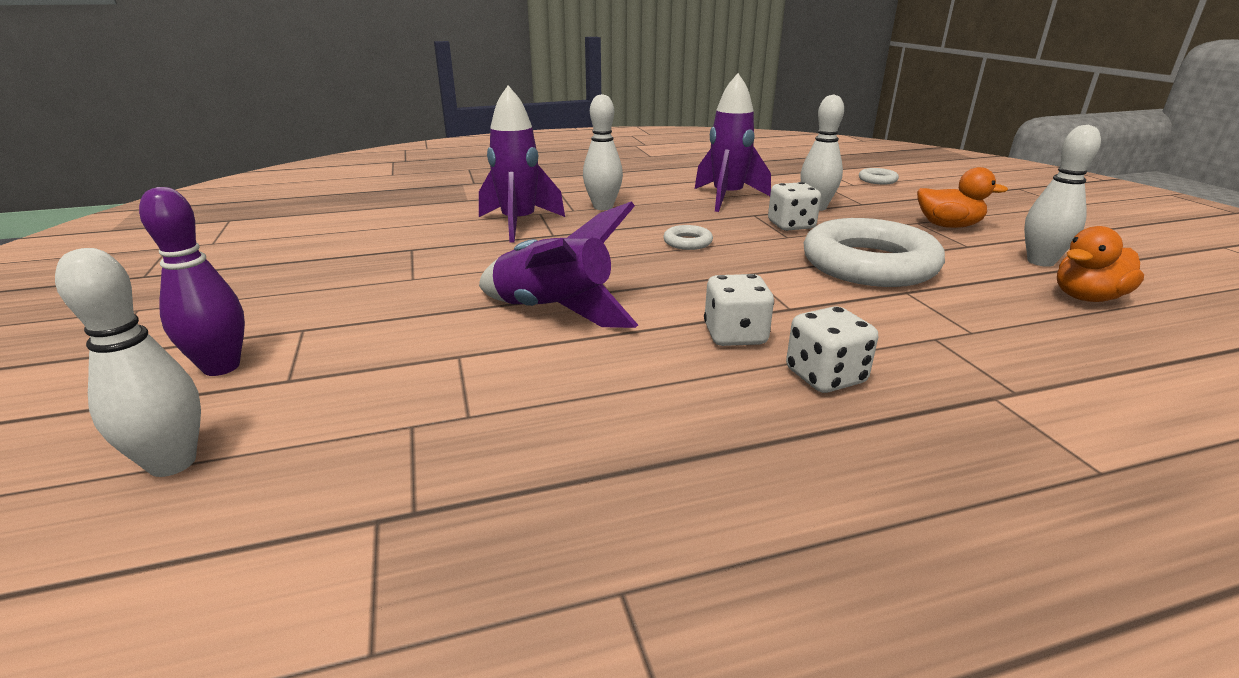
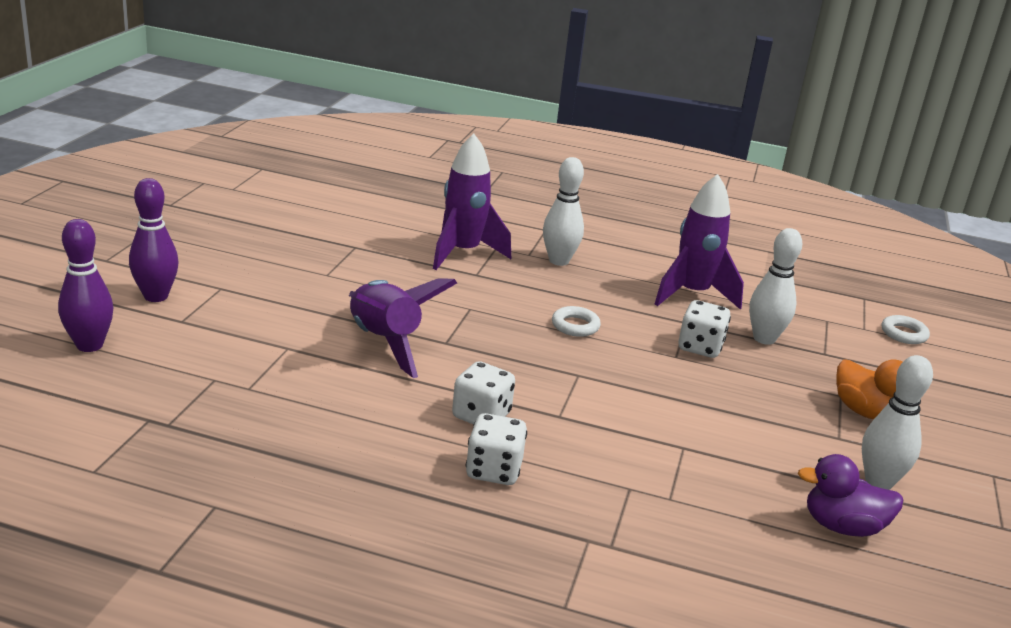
camera: 30 degrees right, 0 degrees up
(172, 463) = (89, 345): white bowling pin -> purple bowling pin
(869, 264) = (699, 412): white ring -> none
(1087, 298) = (842, 526): orange duck -> purple duck

